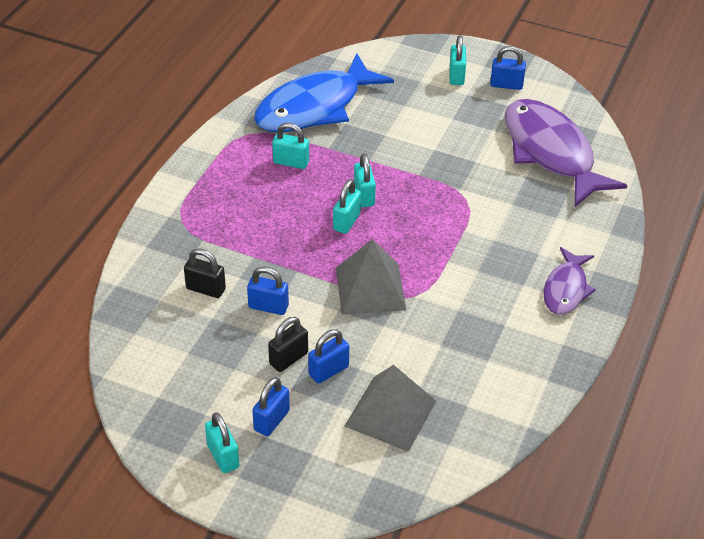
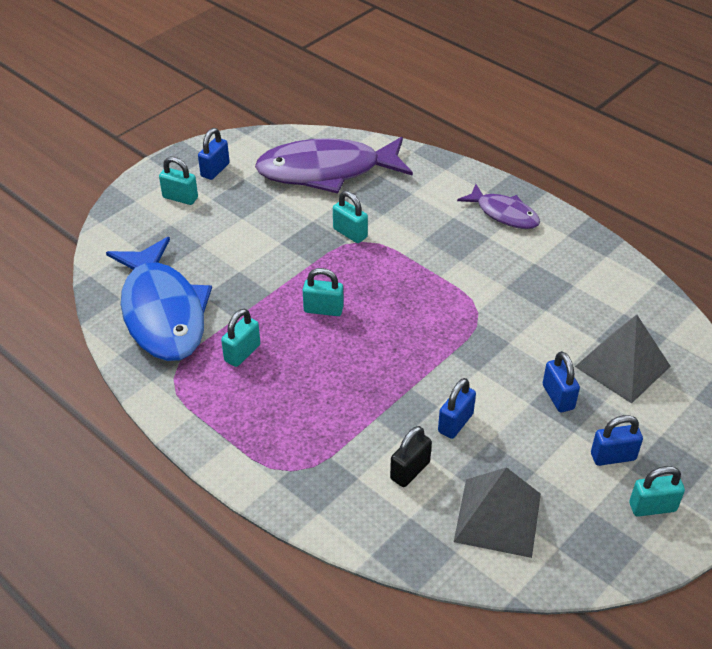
camera: 70 degrees left, 0 degrees up
(271, 420) = (613, 456): blue padlock -> blue padlock turned 60 degrees counterclockwise
(288, 358) = (533, 424): black padlock -> none
(346, 221) = (355, 332): turquoise padlock -> turquoise padlock (350, 233)
(370, 288) = (457, 339): grey pyramid -> grey pyramid (498, 517)

